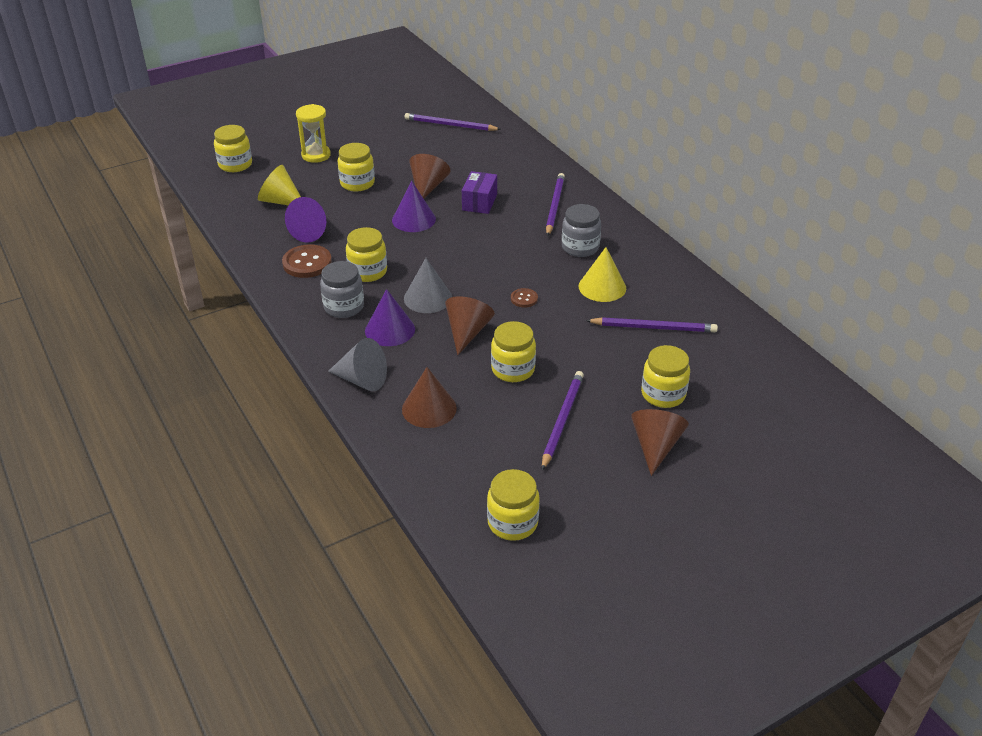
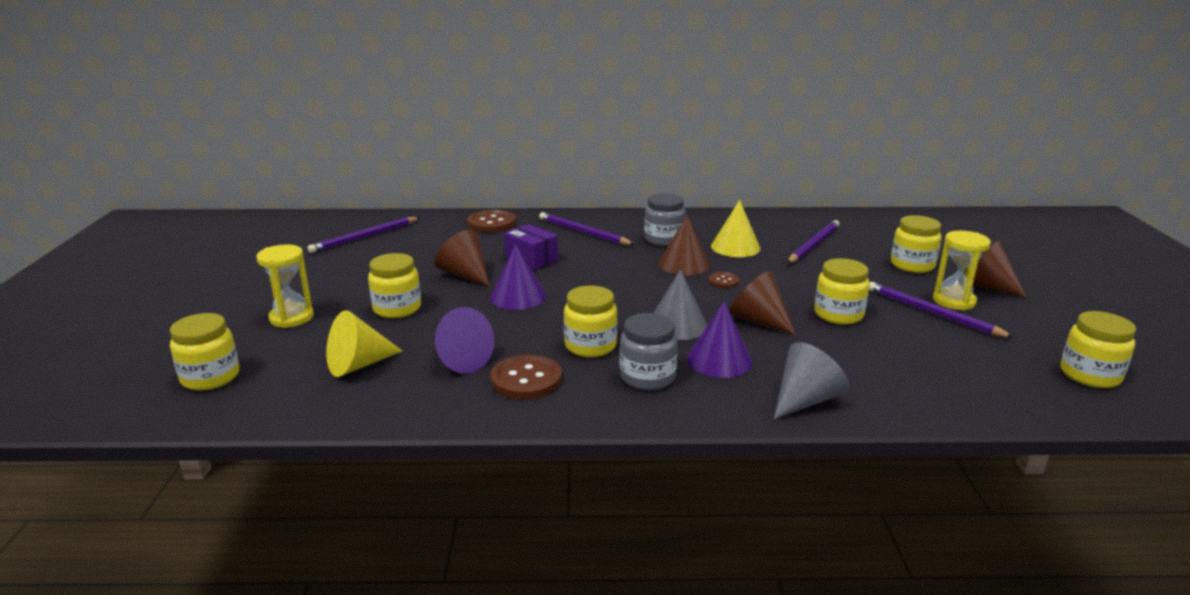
camera: 60 degrees left, 15 degrees down
(429, 408) = (882, 373): brown cone -> brown cone (684, 264)
(528, 161) = (491, 223): none -> brown button
(600, 430) = (953, 301): none -> yellow hourglass

